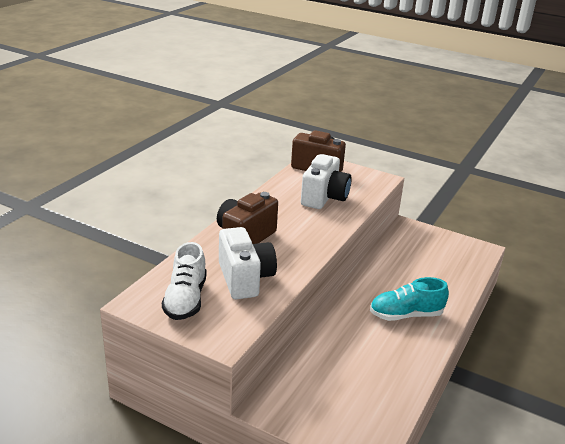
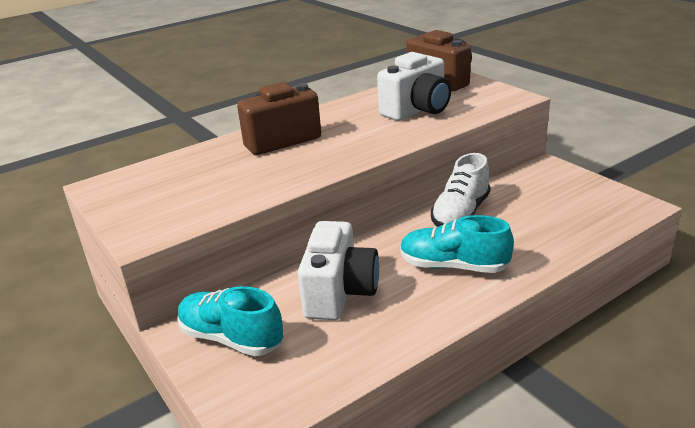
camera: 30 degrees right, 0 degrees up
(185, 299) = (150, 190): white shoe -> white shoe (461, 213)
(245, 279) = (234, 180): white camera -> white camera (340, 293)
(304, 402) = (231, 338): none -> turquoise shoe

